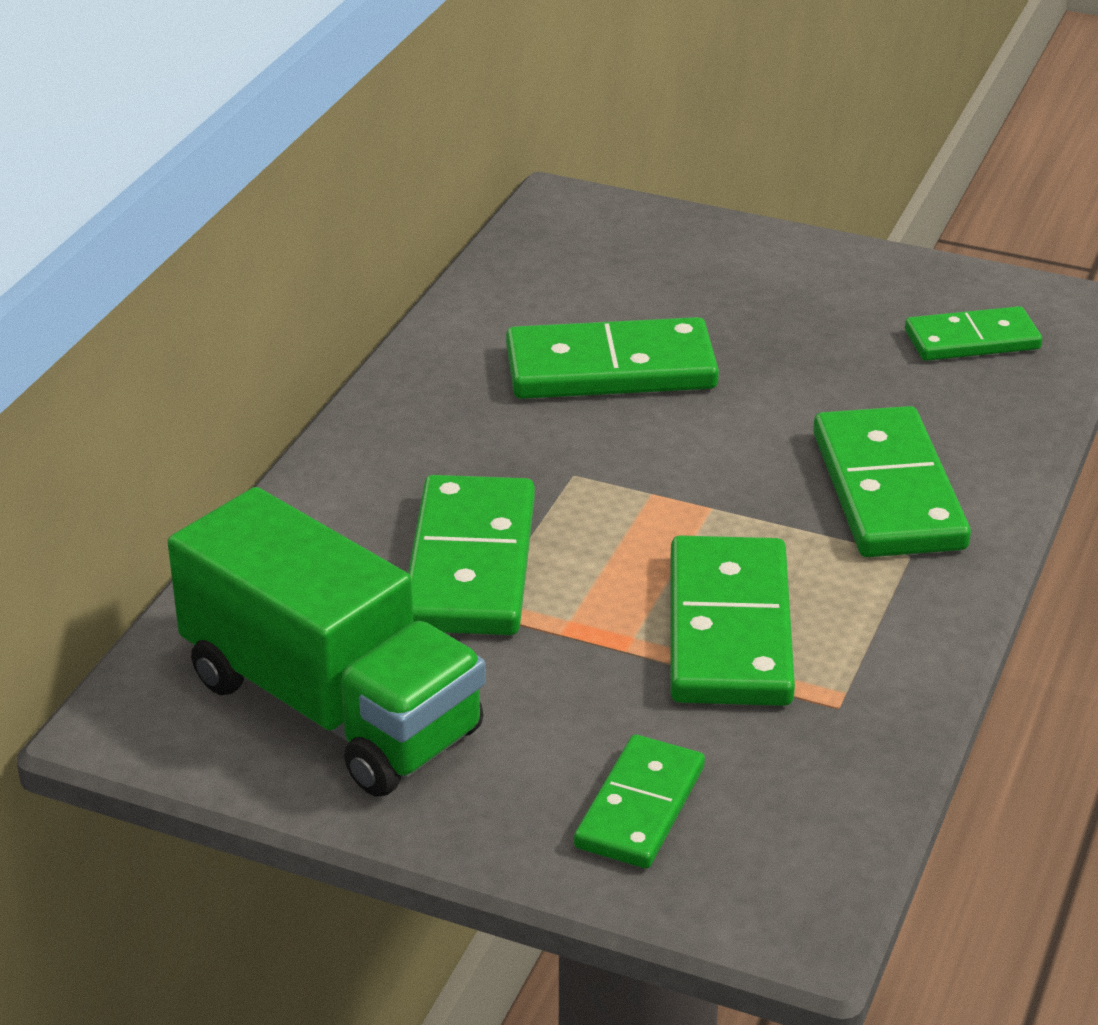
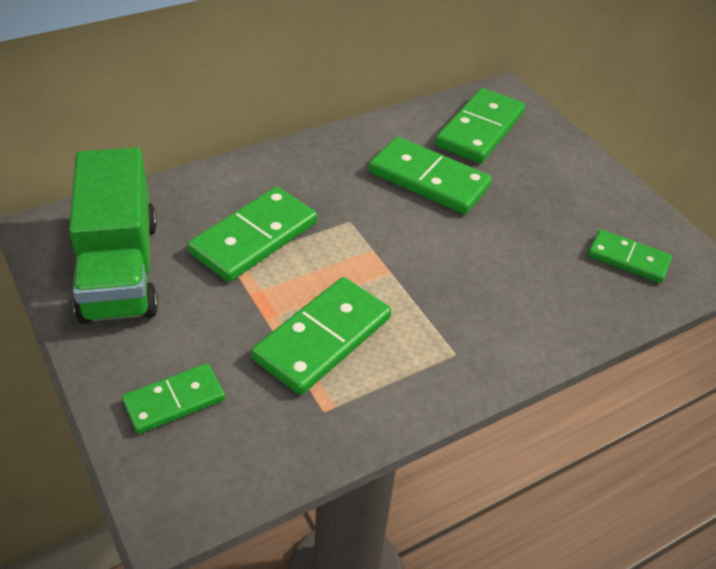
camera: 35 degrees right, 10 degrees up
(888, 491) = (486, 314): green domino -> green domino (480, 130)

